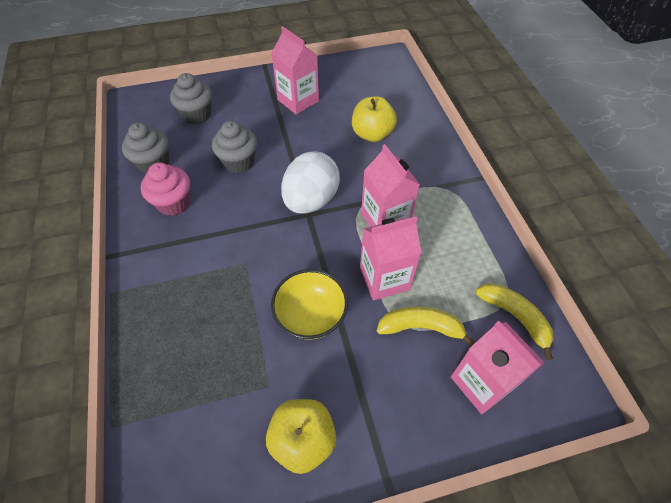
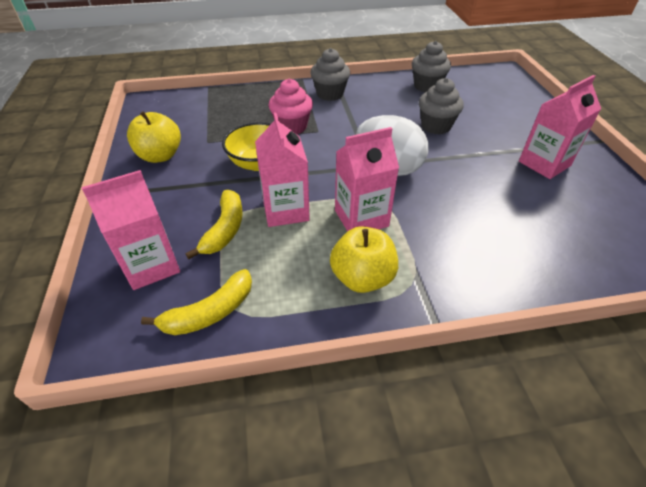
camera: 95 degrees right, 10 degrees down
(174, 203) = (383, 97): pink cupcake -> pink cupcake (292, 127)
(197, 115) = (496, 102): grey cupcake -> grey cupcake (330, 94)
(372, 134) = (502, 221): yellow apple -> yellow apple (362, 278)

